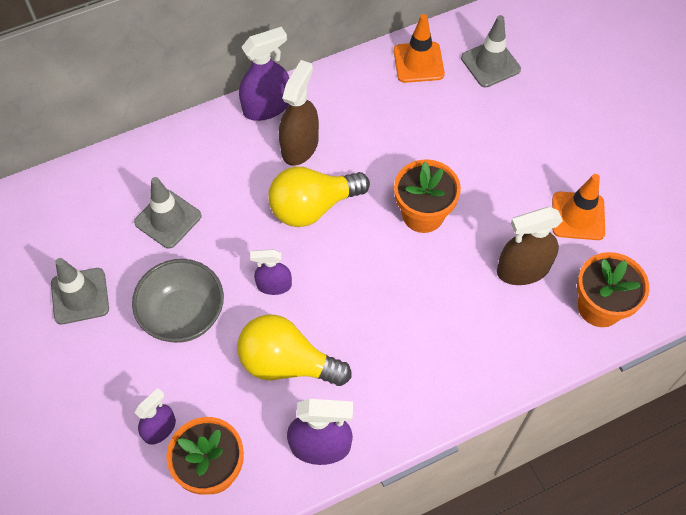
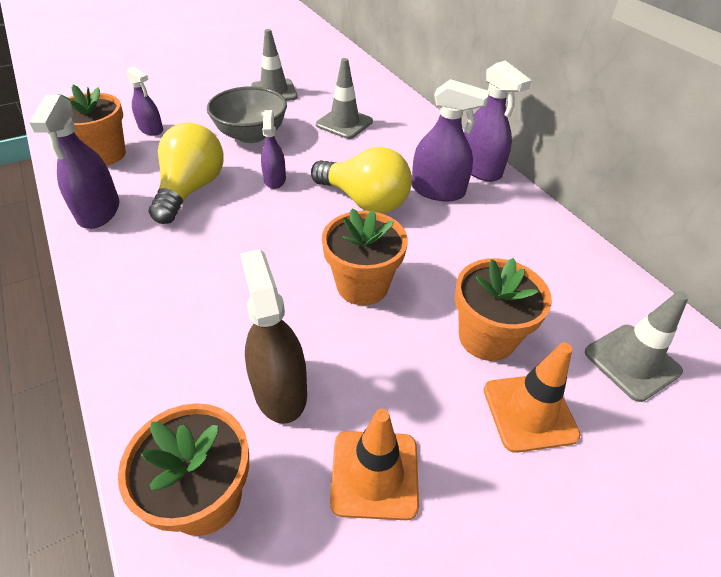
camera: 85 degrees right, 15 degrees down
(300, 146) = (437, 190): brown spray bottle -> purple spray bottle
(313, 207) = (364, 201): yellow light bulb -> yellow light bulb turned 150 degrees clockwise
(418, 62) = (594, 282): orange traffic cone -> orange traffic cone (529, 412)
(473, 140) = (487, 337): none -> orange flower pot

